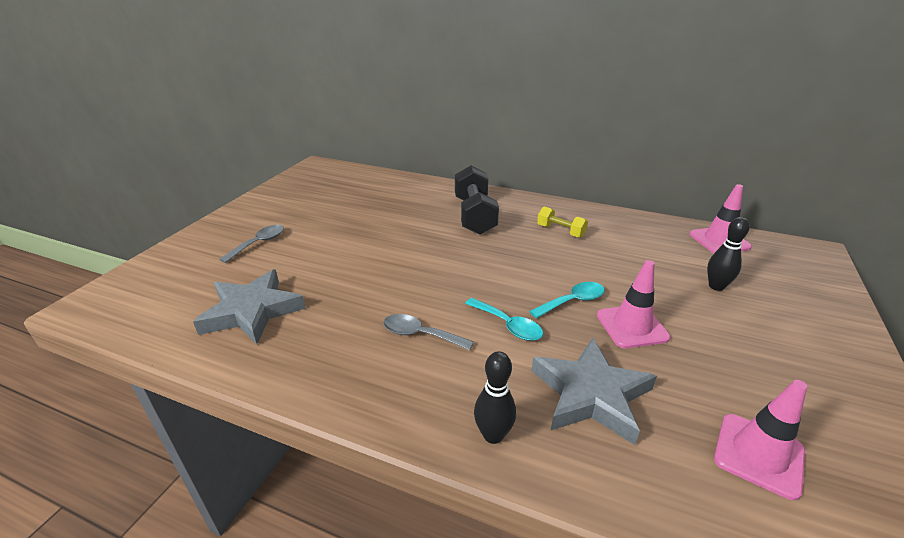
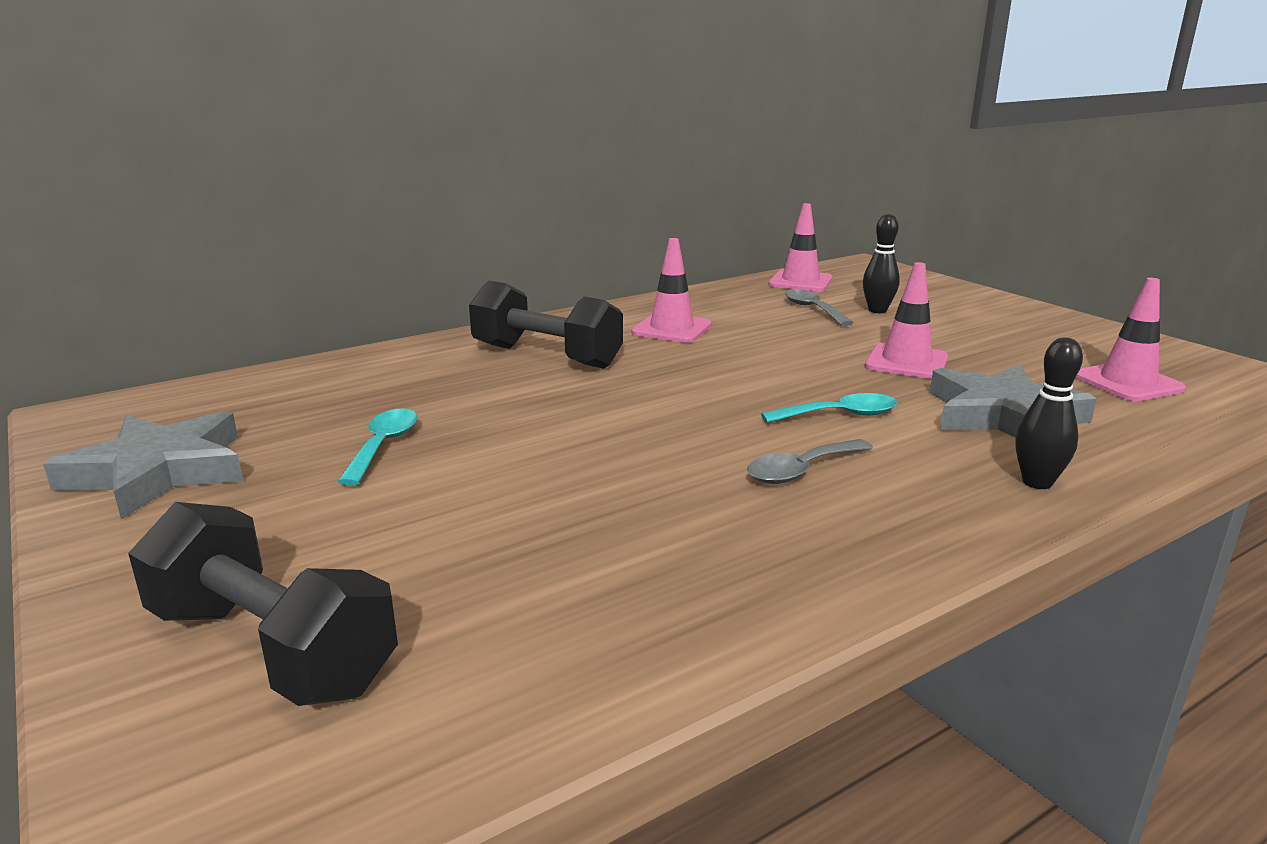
camera: 55 degrees left, 10 degrees down
(190, 270) = (272, 648): none -> black dumbbell
(252, 311) = (561, 596): grey star -> grey star (159, 472)
(259, 243) = (305, 541): grey spoon -> grey spoon (812, 309)
(560, 231) = (672, 329): yellow dumbbell -> pink traffic cone
(572, 301) = (830, 371): turquoise spoon -> turquoise spoon (383, 446)

